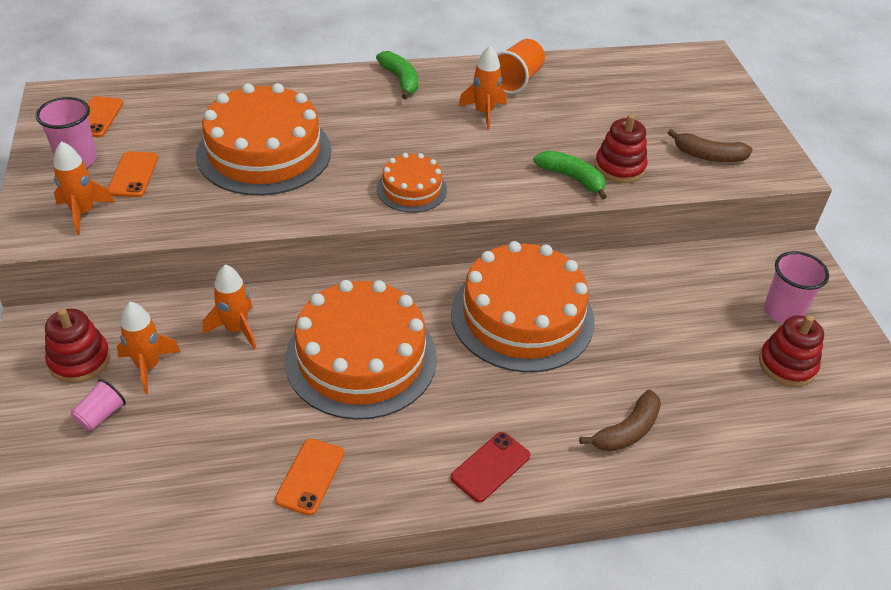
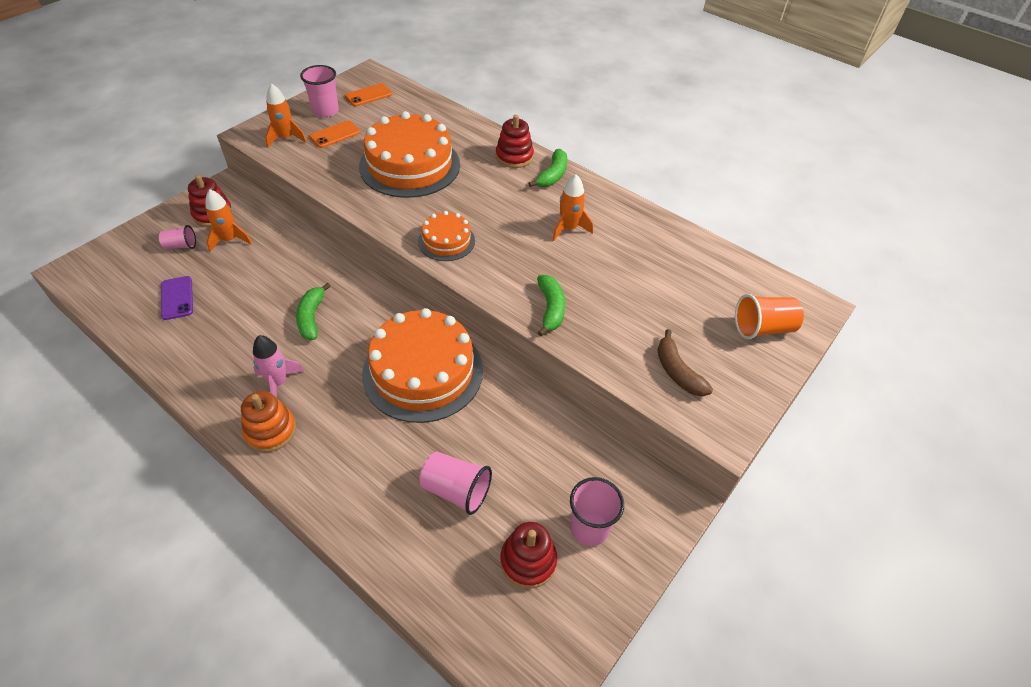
camera: 50 degrees right, 5 degrees up
(194, 458) = (177, 298): none -> purple phone
(236, 329) = (288, 254): orange rocket -> none
(310, 476) = (199, 352): orange phone -> none
(361, 358) = (312, 317): orange cake -> green banana
(429, 429) = (278, 383): none -> pink rocket
(490, 466) = (270, 431): red phone -> orange stacking toy
(516, 80) = (627, 224): orange cup -> orange cup (762, 328)
(619, 167) = (595, 327): red stacking toy -> red stacking toy (514, 157)
(627, 431) = (363, 489): brown banana -> none
(681, 369) = (456, 490): none -> pink cup

